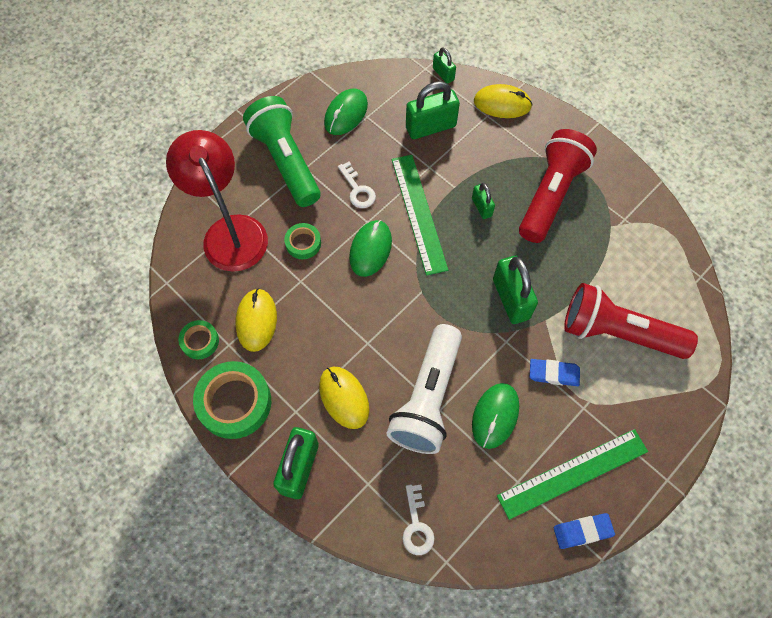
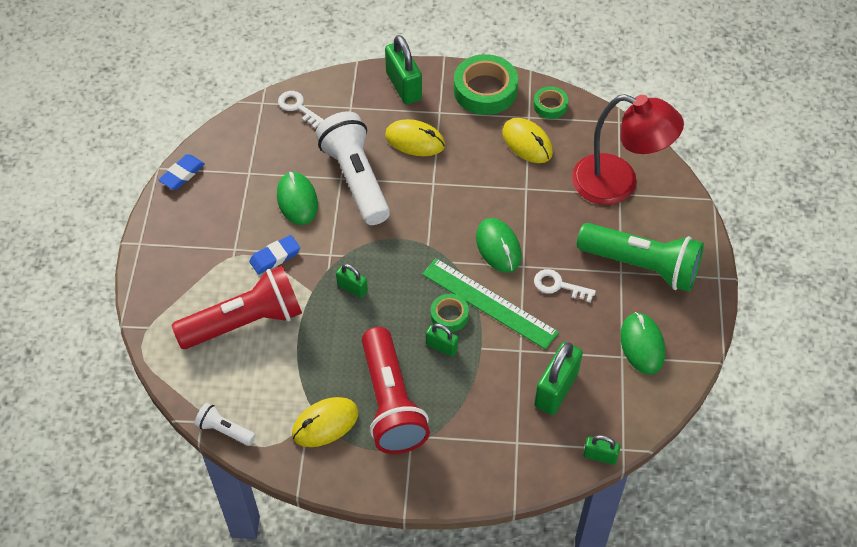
camera: 140 degrees right, 10 degrees down
(303, 243) = (554, 215): green tape -> green tape (449, 315)
(502, 104) = (514, 466): yellow mouse -> yellow mouse (325, 424)
(511, 299) = (352, 288): green padlock -> green padlock, size x0.55
(573, 473) = (212, 202): green ruler -> none
(687, 259) = (224, 430): none -> white flashlight

